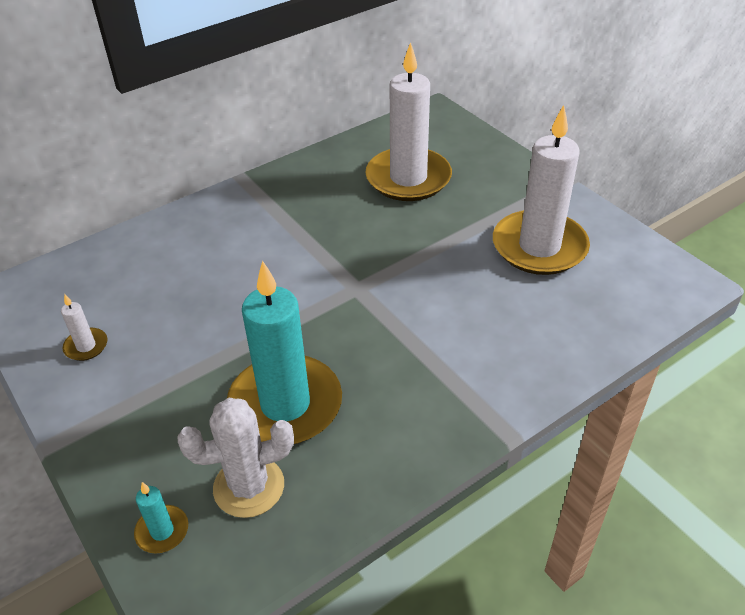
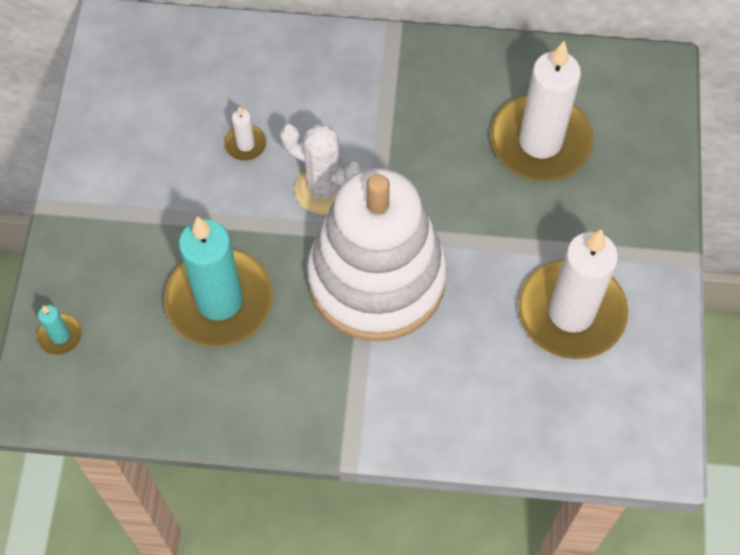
camera: 40 degrees right, 20 degrees up
(86, 346) = (128, 131): white candle -> white candle (245, 144)
(249, 487) = (138, 348): white cactus -> white cactus (324, 189)
(391, 311) = (376, 279): none -> white stacking toy

